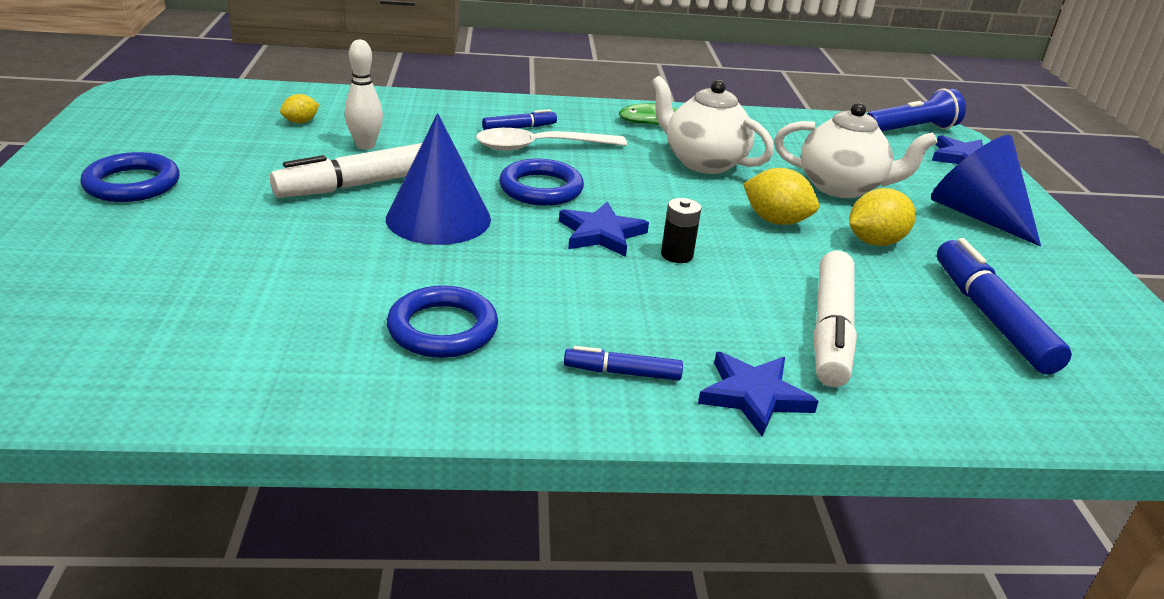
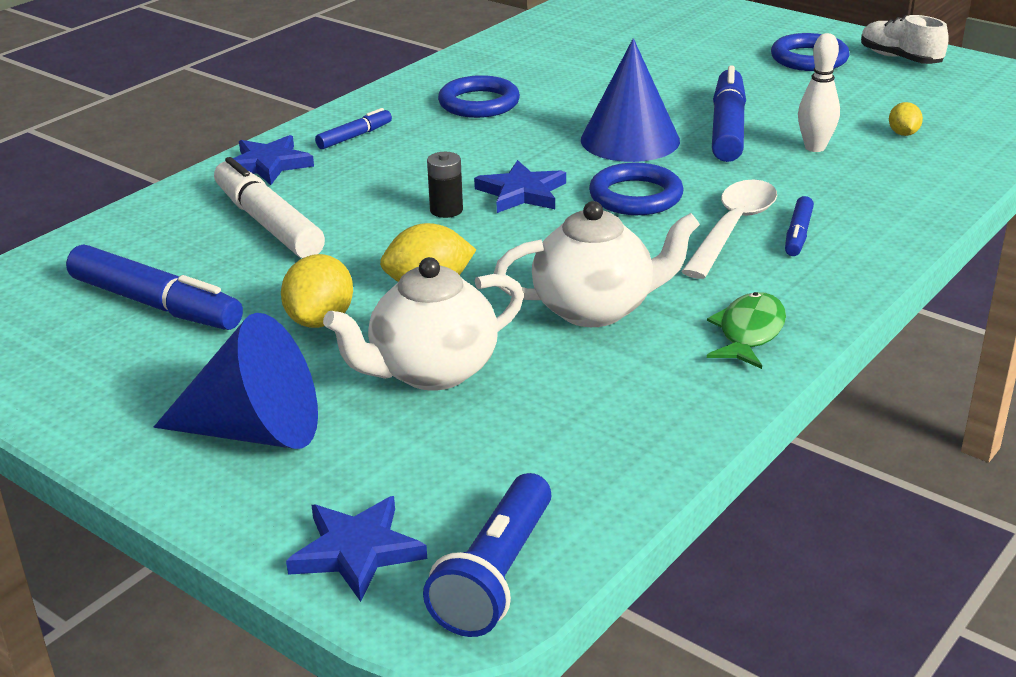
camera: 135 degrees right, 0 degrees up
(102, 146) = (900, 58): none -> white shoe
(362, 184) = (727, 128): white marker -> blue marker

